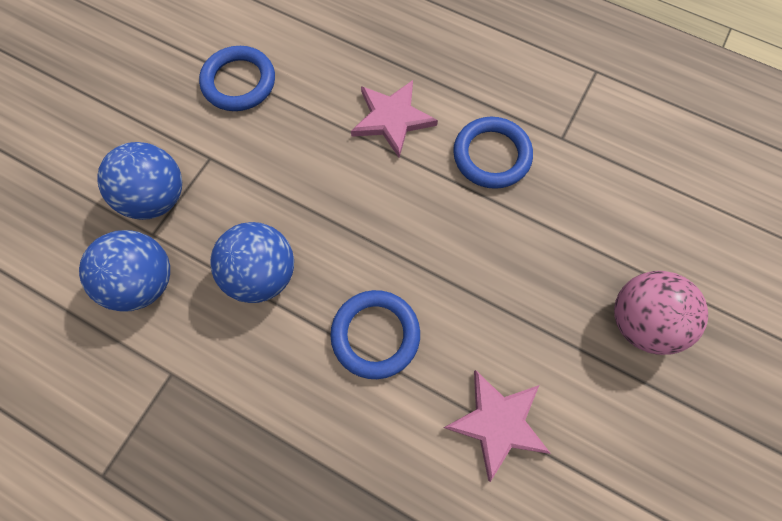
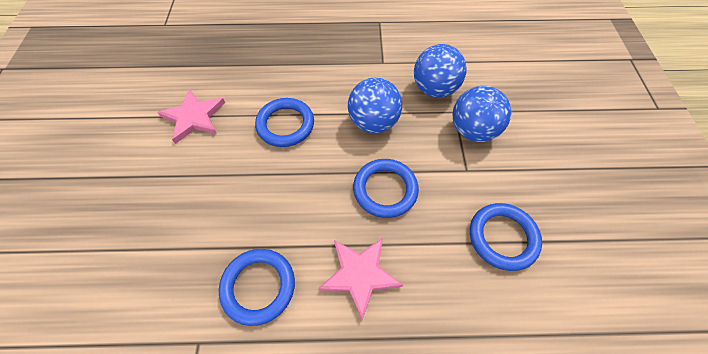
camera: 150 degrees right, 10 degrees down
(312, 182) = (385, 190): none -> blue ring
(640, 321) = (106, 213): pink ball -> none

